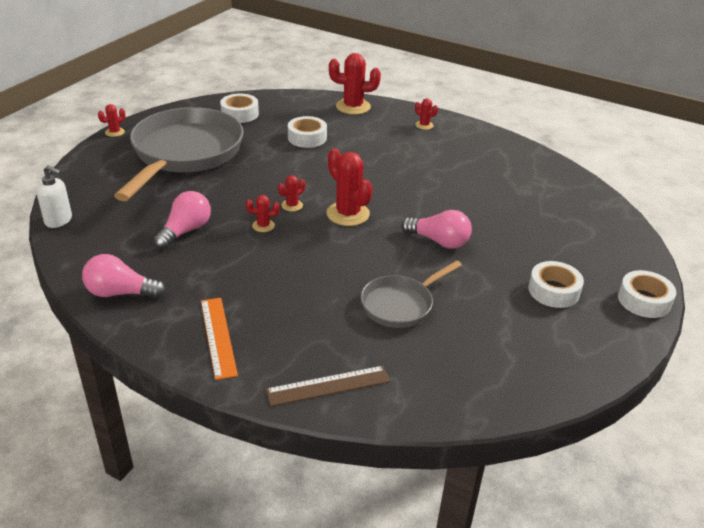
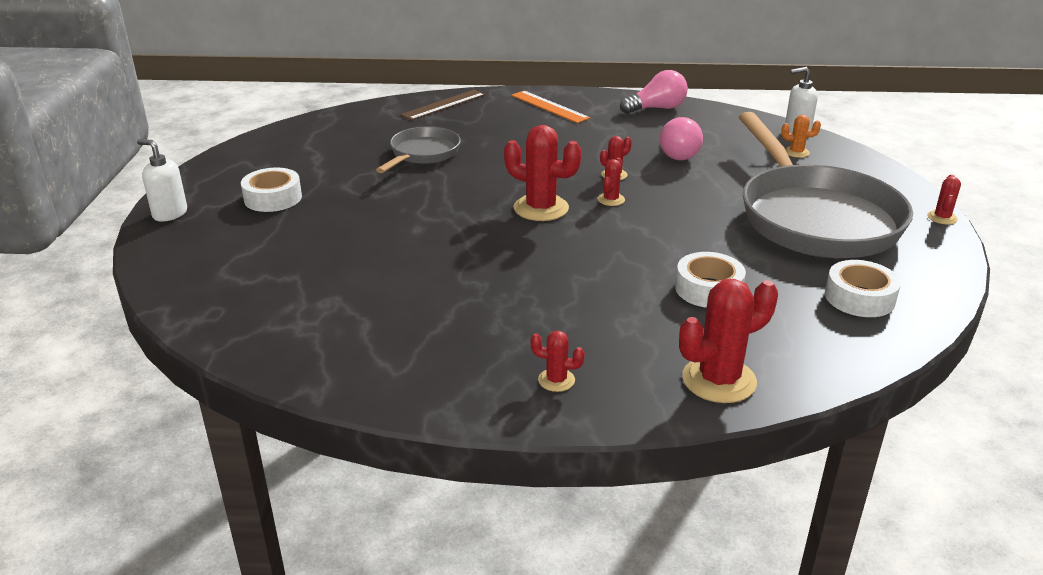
camera: 155 degrees right, 5 degrees down
(100, 201) = (796, 152): none -> orange cactus
(439, 241) = (417, 209): pink light bulb -> none
(644, 300) = (170, 214): white tape -> white soap dispenser

